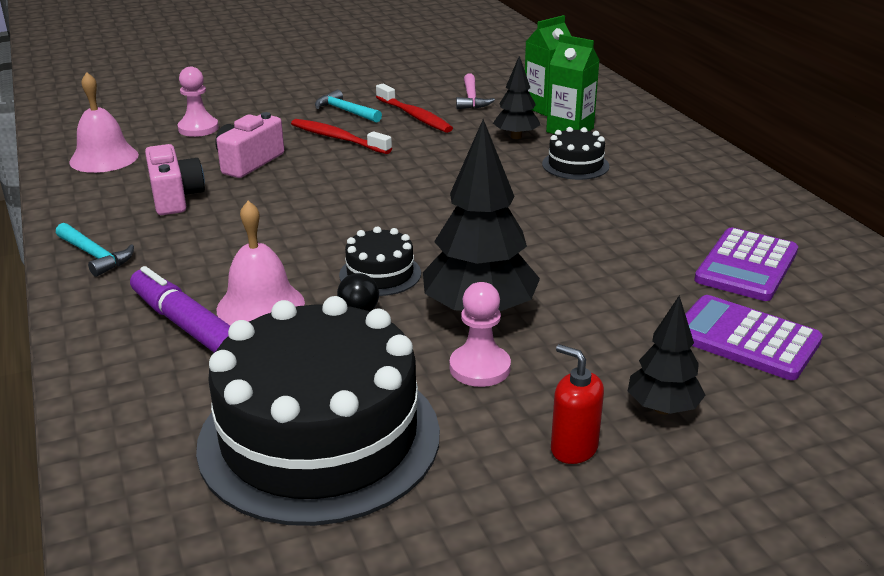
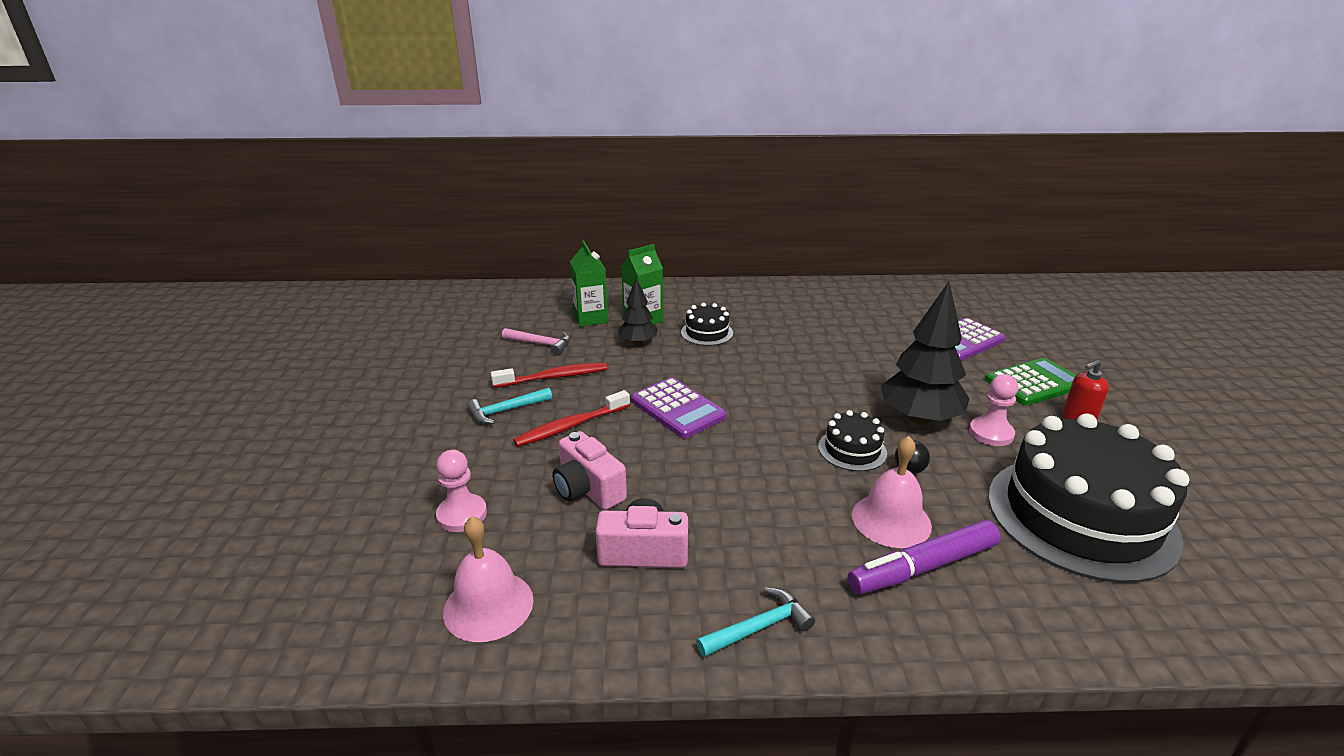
camera: 70 degrees left, 0 degrees up
(663, 408) = (1034, 383): black tree -> green calculator
(746, 266) = (878, 318): purple calculator -> purple calculator (677, 409)

